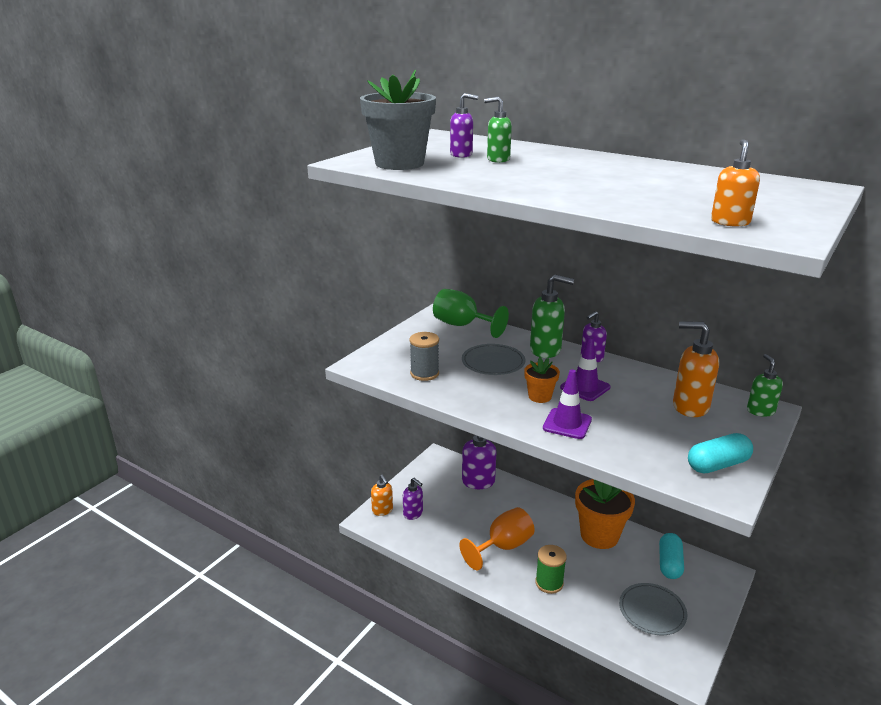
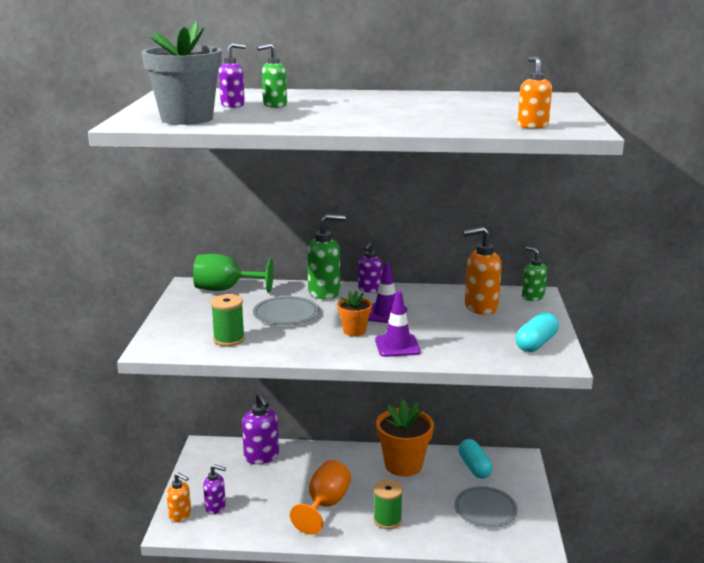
camera: 30 degrees left, 5 degrees down
(424, 373) = (229, 339): grey spool -> green spool

